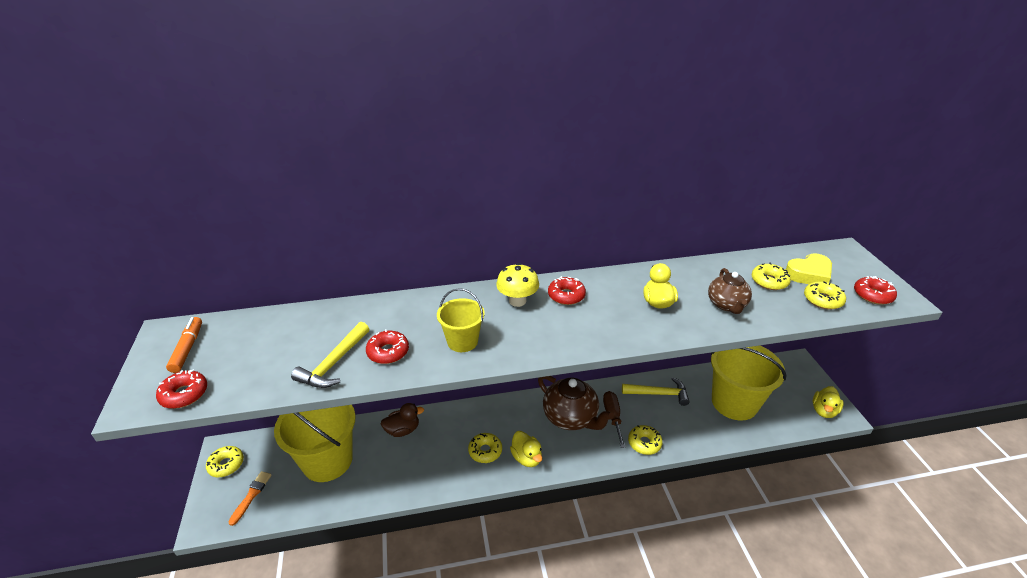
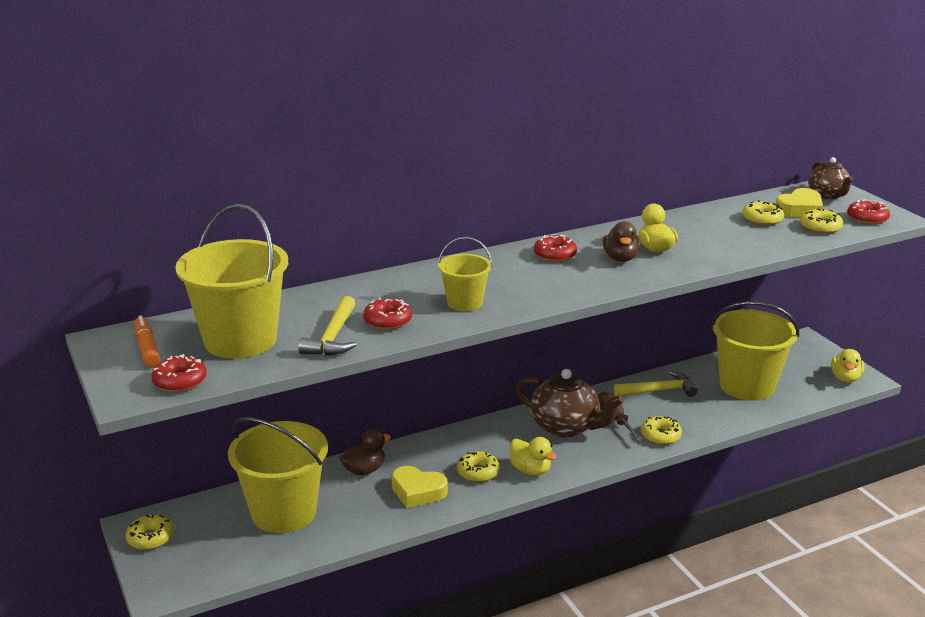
camera: 15 degrees left, 10 degrees down
(251, 496) = (204, 559): orange brush -> none
(261, 353) = (240, 340): none -> yellow bucket
(432, 461) = (417, 491): none -> yellow heart
(517, 301) = (504, 265): yellow mushroom -> none
(622, 309) = (621, 258): none -> brown duck
(726, 305) = (727, 242): brown teapot -> brown teapot (828, 195)

